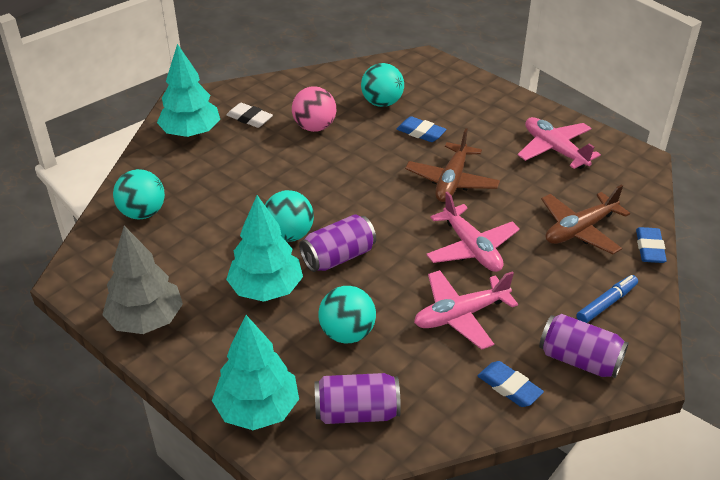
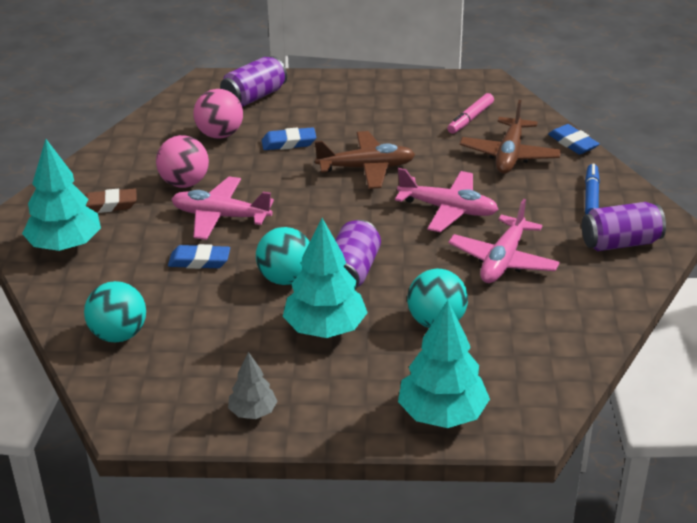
camera: 40 degrees left, 5 degrees down
(146, 320) = (253, 412): grey tree -> grey tree, size x0.55
(249, 118) = (108, 205): white eraser -> brown eraser
(357, 412) = (518, 369): purple can -> purple can (254, 96)
(382, 103) = (220, 134): turquoise ball -> pink ball
(452, 181) = (366, 168): brown plane -> brown plane turned 75 degrees counterclockwise
(509, 387) = (599, 288): blue eraser -> blue eraser (199, 261)
(554, 150) = (416, 105): pink plane -> pink plane (220, 216)
(585, 182) = (470, 119): none -> pink marker

